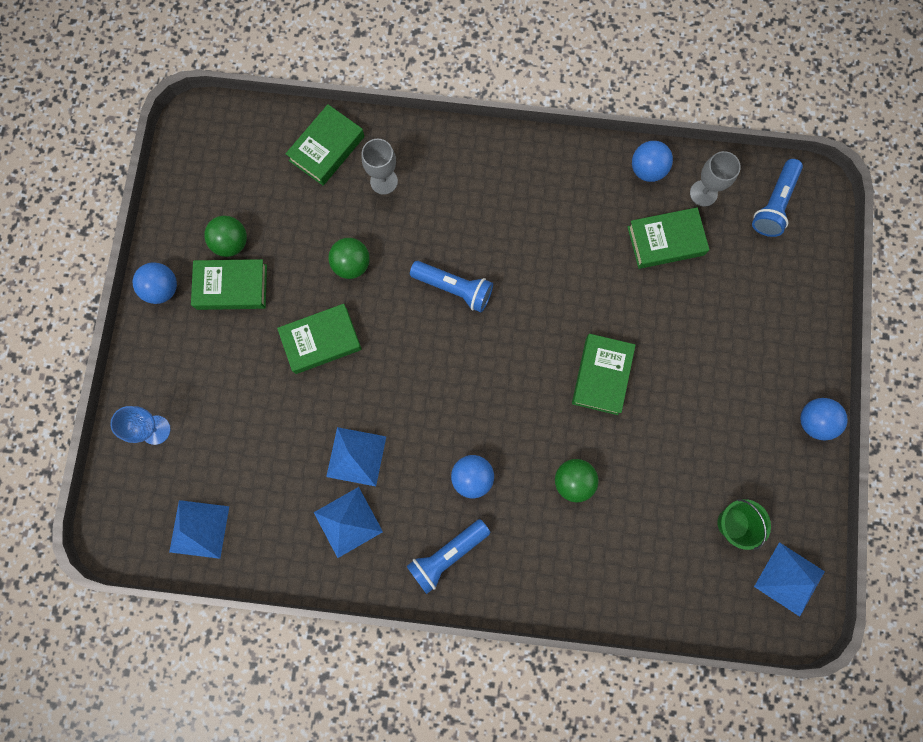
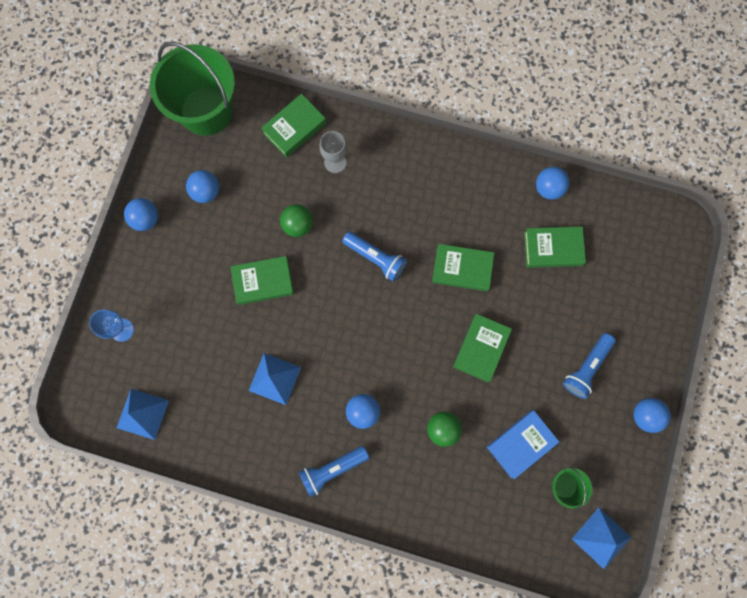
camera: 10 degrees right, 0 degrees up
(215, 145) = (206, 111): none -> green bucket
(231, 243) = (206, 192): green ball -> blue ball
(232, 287) = (200, 227): green book -> green book (462, 269)
(348, 522) = (259, 429): blue pyramid -> none
(671, 482) = (521, 444): none -> blue book
(703, 193) = (590, 215): grey goblet -> none
(773, 204) = (646, 234): blue flashlight -> blue flashlight (586, 367)

